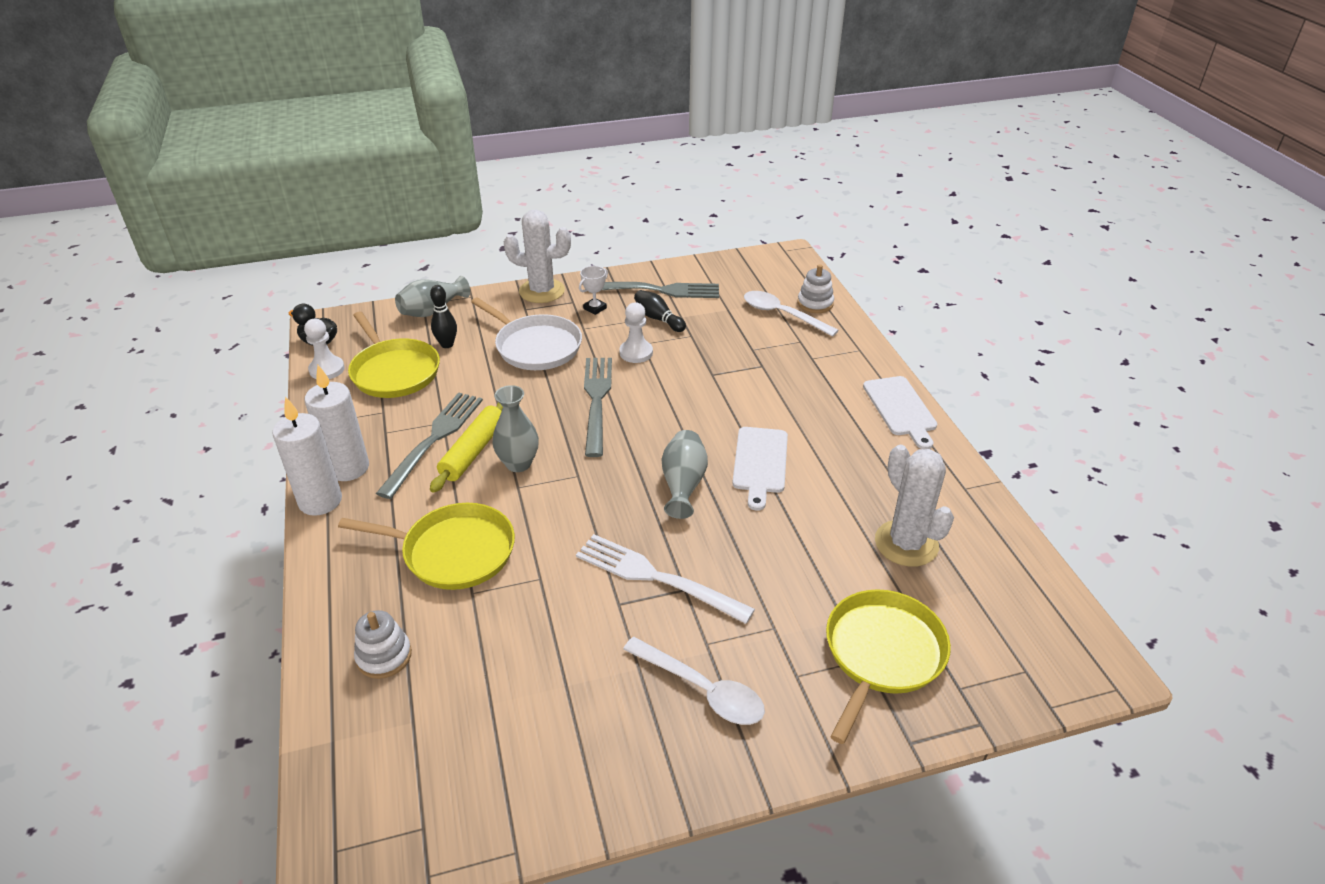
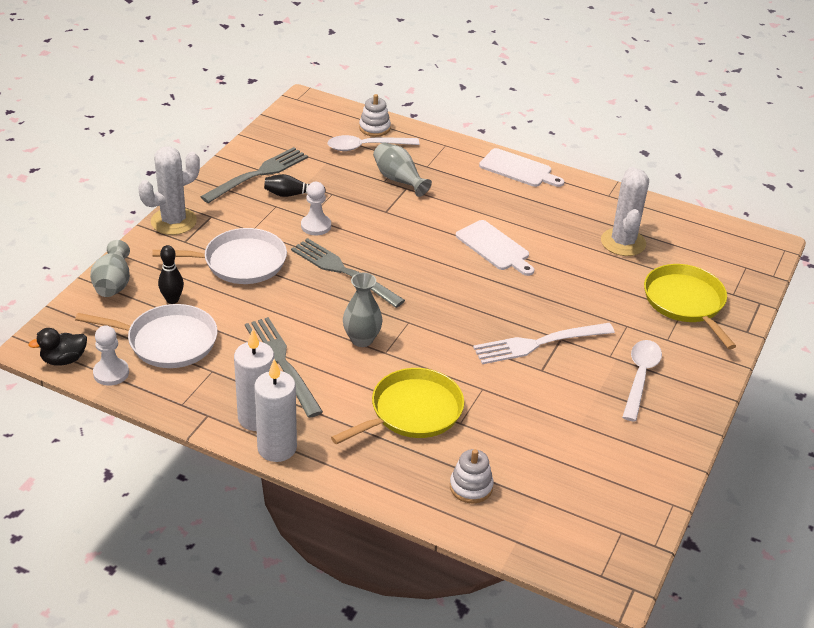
camera: 50 degrees left, 0 degrees up
(394, 371) = (167, 341): yellow pan -> white pan
(473, 451) = (320, 352): yellow rolling pin -> none
(595, 308) = (235, 212): white trophy -> none
(683, 485) = (474, 287): grey vase -> grey vase (399, 179)
(702, 690) = (640, 377): white spoon -> white spoon turned 60 degrees counterclockwise
(906, 543) = (623, 242): white cactus -> white cactus turned 75 degrees clockwise

